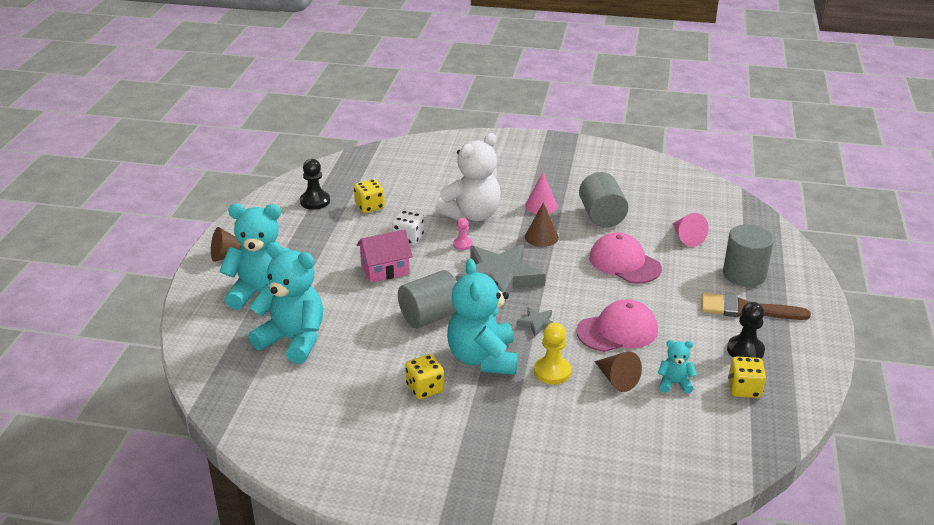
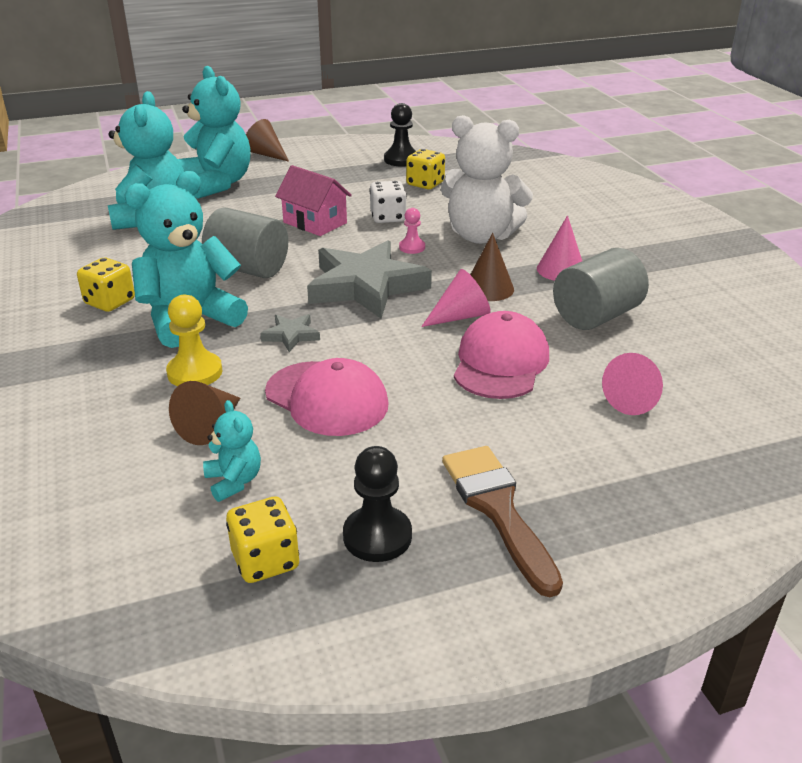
camera: 60 degrees right, 0 degrees up
(565, 258) = (460, 316): none -> pink cone
(744, 274) = (601, 483): grey cylinder -> none

